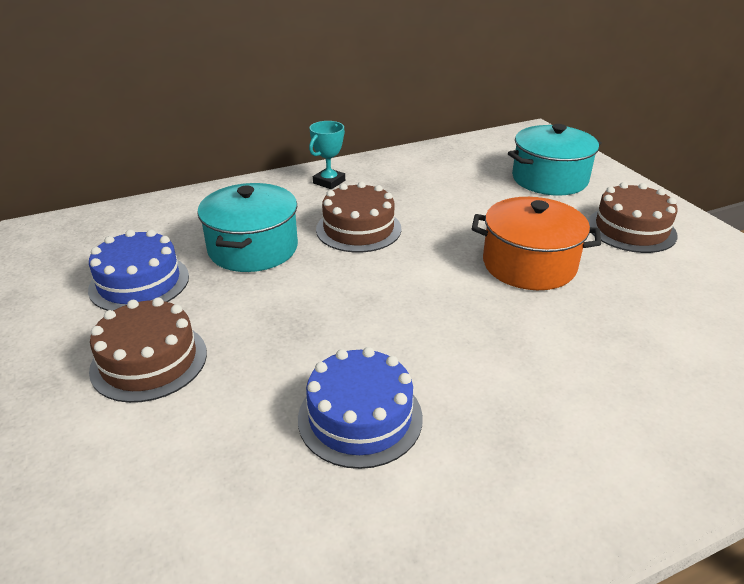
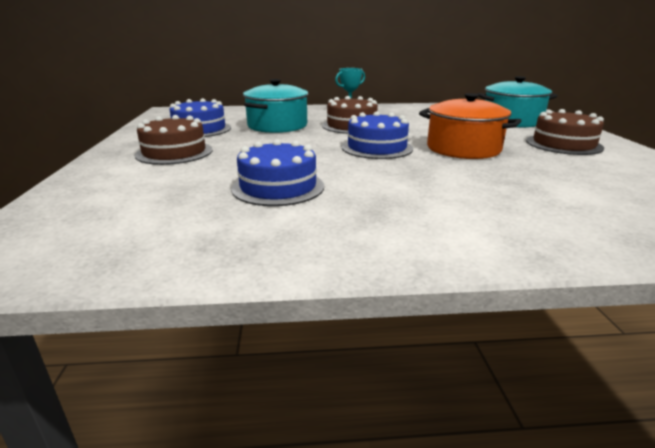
camera: 20 degrees right, 10 degrees down
(425, 284) = (377, 148): none -> blue cake

